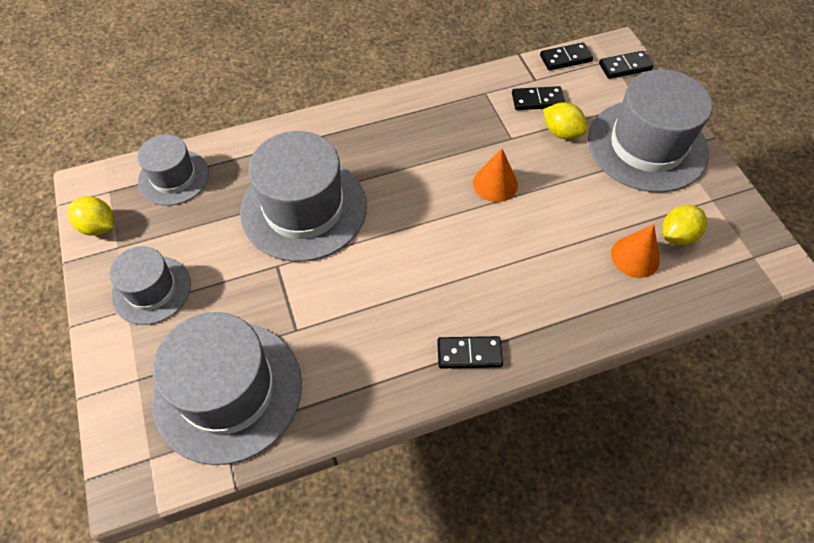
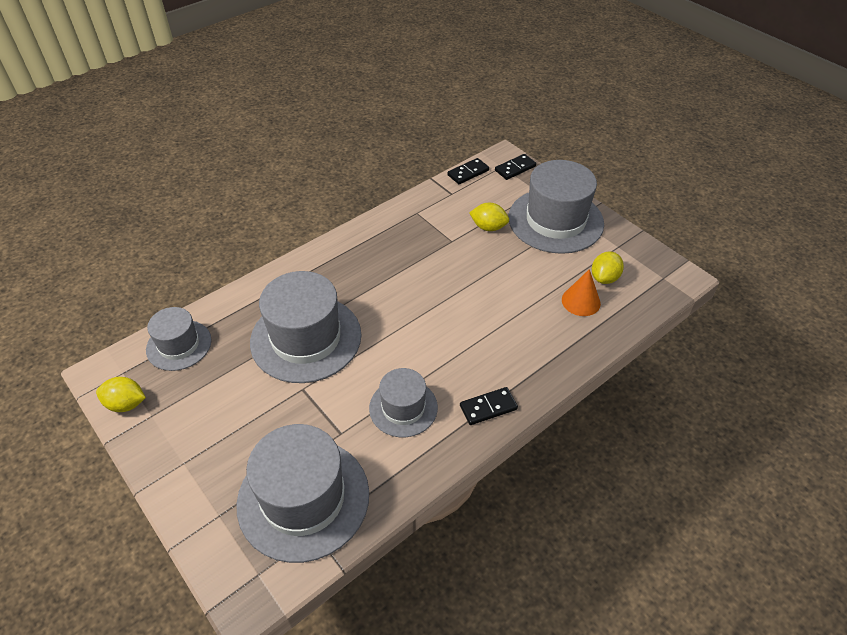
camera: 20 degrees left, 10 degrees down
(151, 290) = (199, 440): grey hat -> grey hat (403, 408)
(495, 184) = (454, 277): orange cone -> none
(537, 100) = (460, 208): black domino -> none

